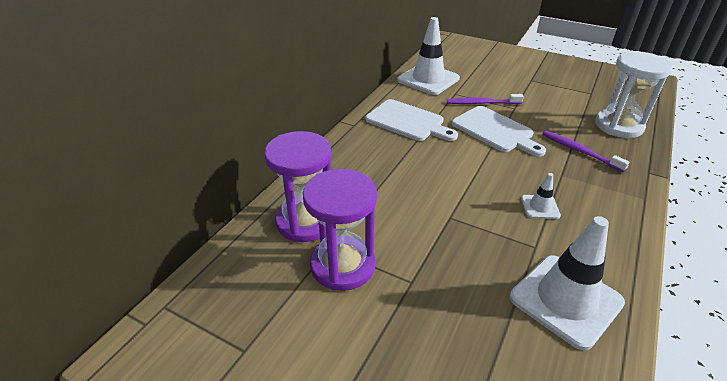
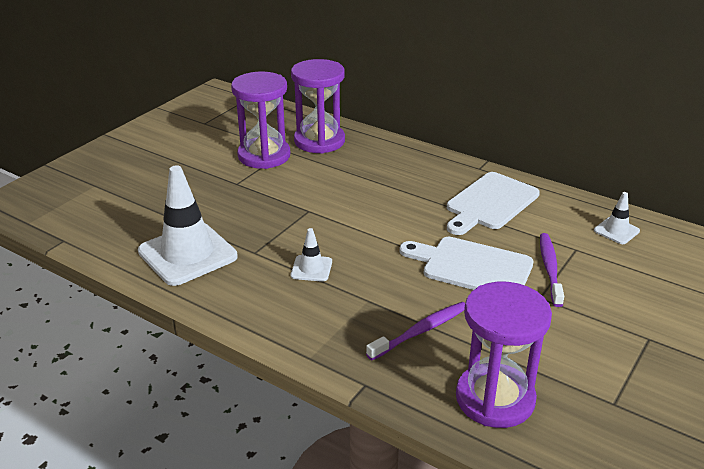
camera: 95 degrees right, 5 degrees down
(428, 79) = (616, 231): white traffic cone -> white traffic cone, size x0.47
(495, 131) = (472, 267): white cutting board -> white cutting board turned 60 degrees clockwise
(618, 126) = (495, 399): white hourglass -> purple hourglass

